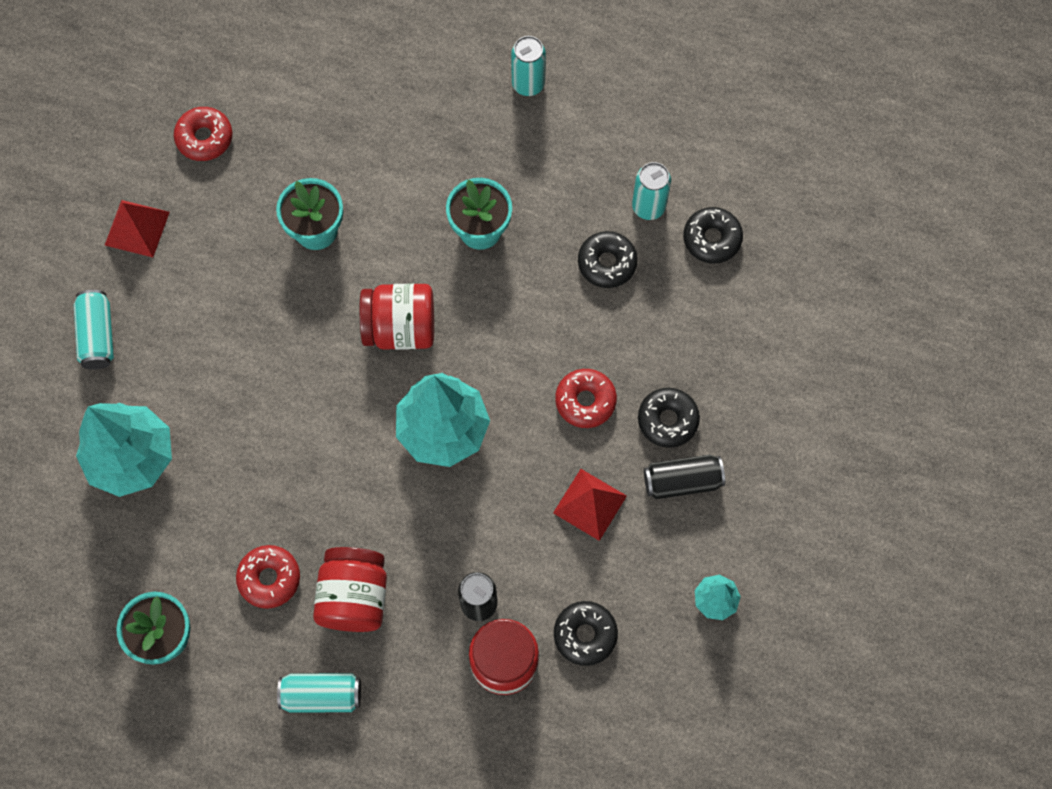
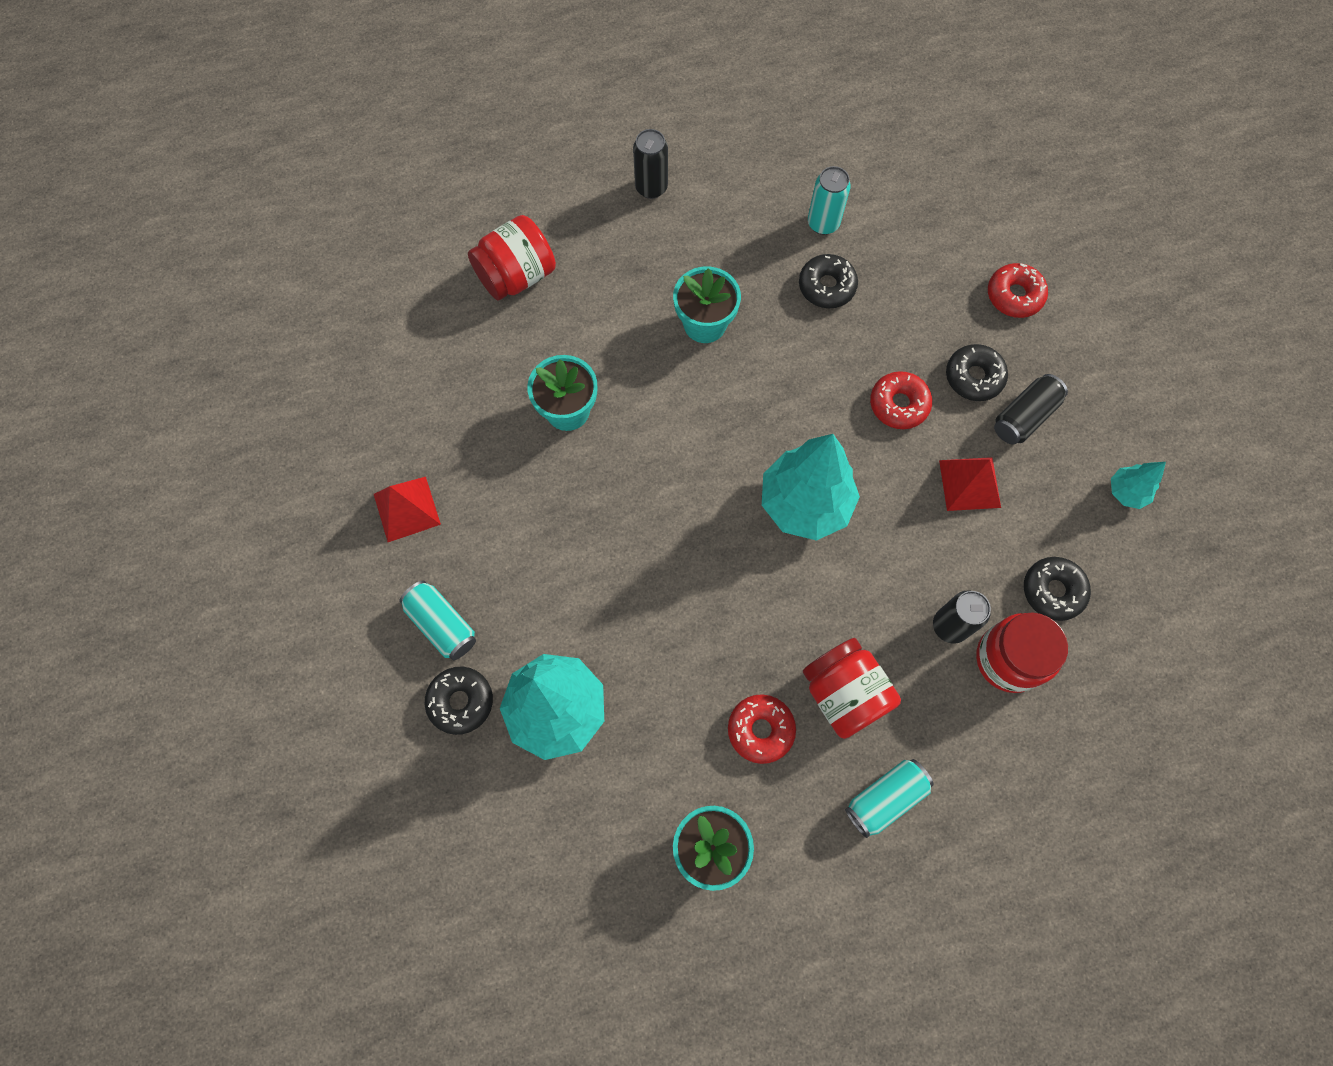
camera: 35 degrees left, 0 degrees up
(204, 138) = (409, 395): red donut -> red donut (1014, 295)
(400, 328) = (703, 444): red jar -> red jar (516, 276)
(528, 84) = (651, 187): turquoise can -> black can
(712, 239) = (891, 217): black donut -> black donut (461, 701)

